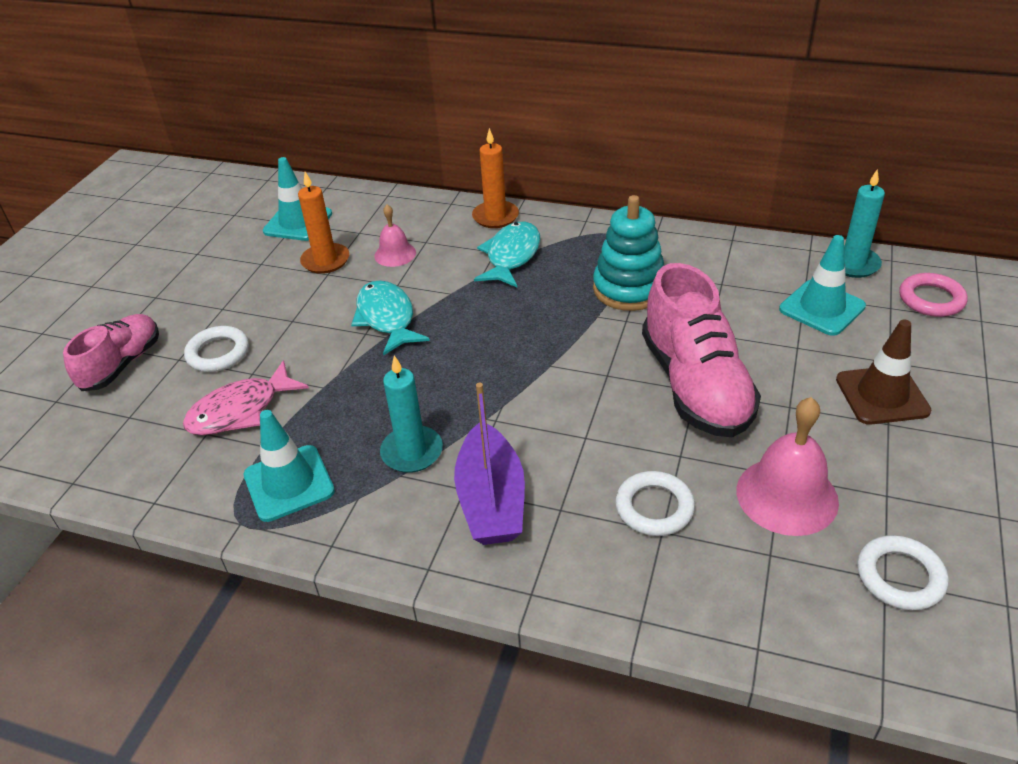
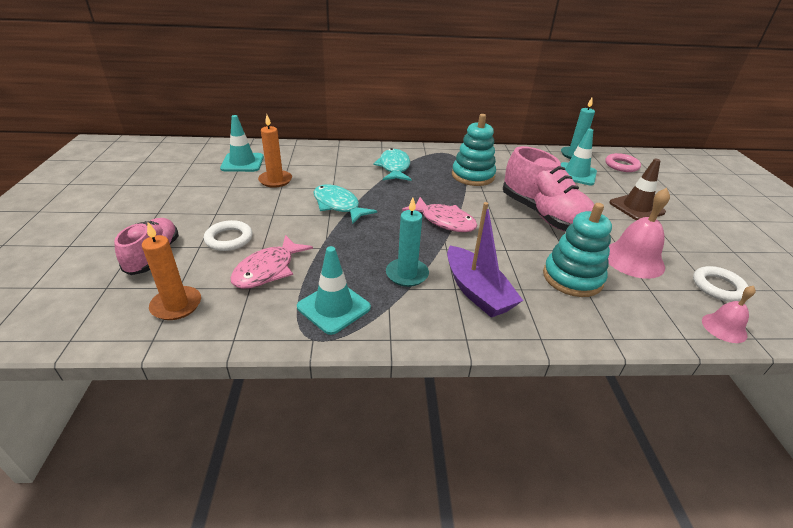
camera: 25 degrees left, 5 degrees down
(395, 254) = (320, 173): pink bell -> pink bell (724, 328)
(495, 217) = (370, 150): orange candle -> orange candle (176, 305)
(524, 370) = (444, 221): none -> pink fish
(654, 507) = (572, 278): white ring -> turquoise stacking toy

